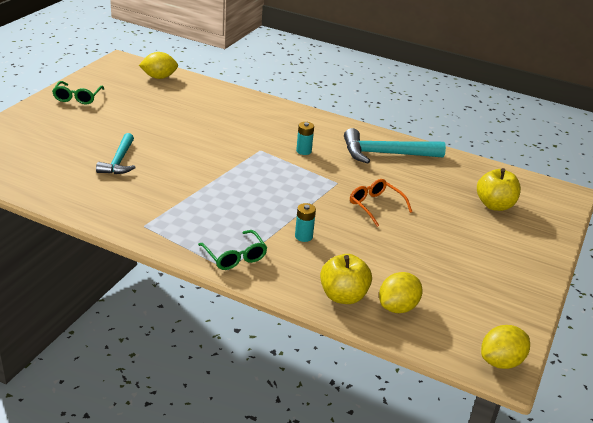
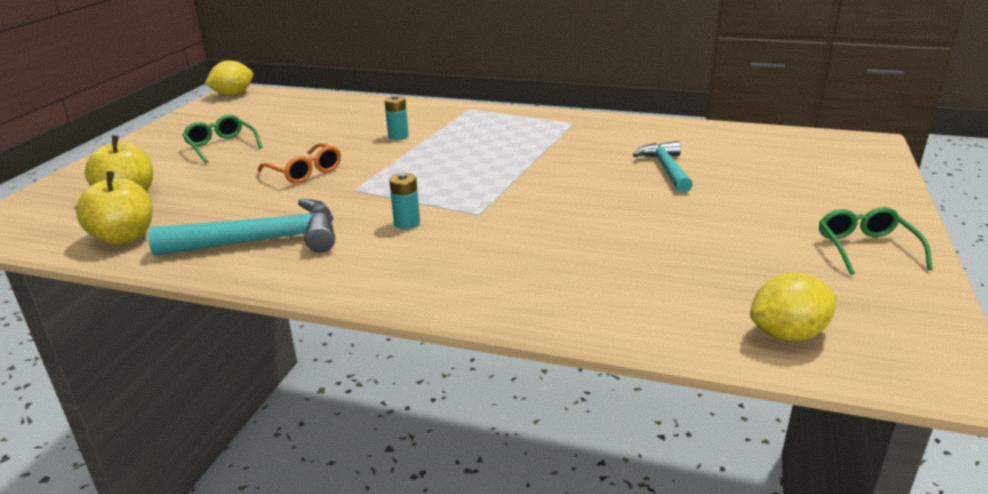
camera: 175 degrees right, 5 degrees down
(235, 256) = (466, 115): green glasses -> green glasses (221, 146)
(343, 296) = (358, 107): yellow apple -> yellow apple (124, 237)
(397, 307) = (308, 107): yellow lemon -> none

